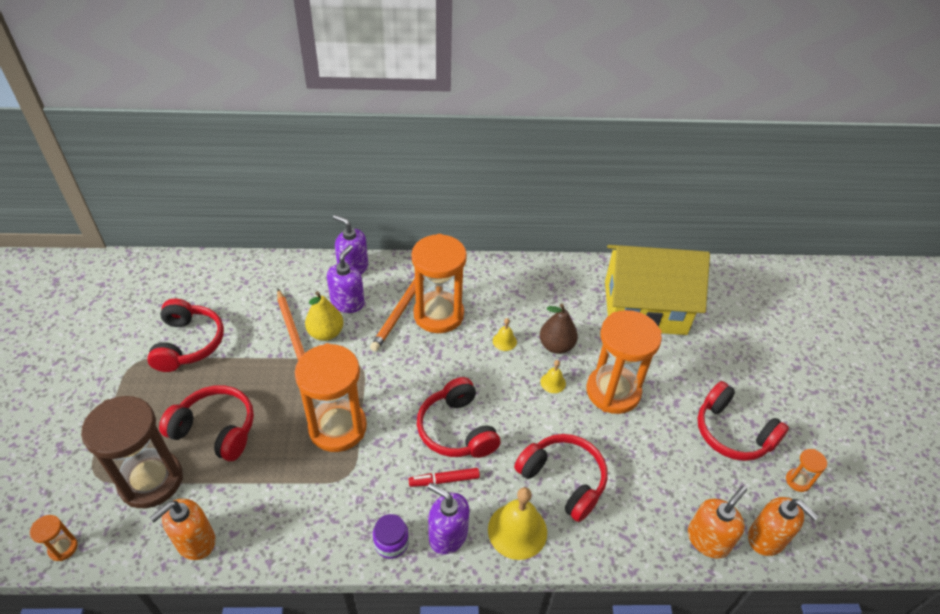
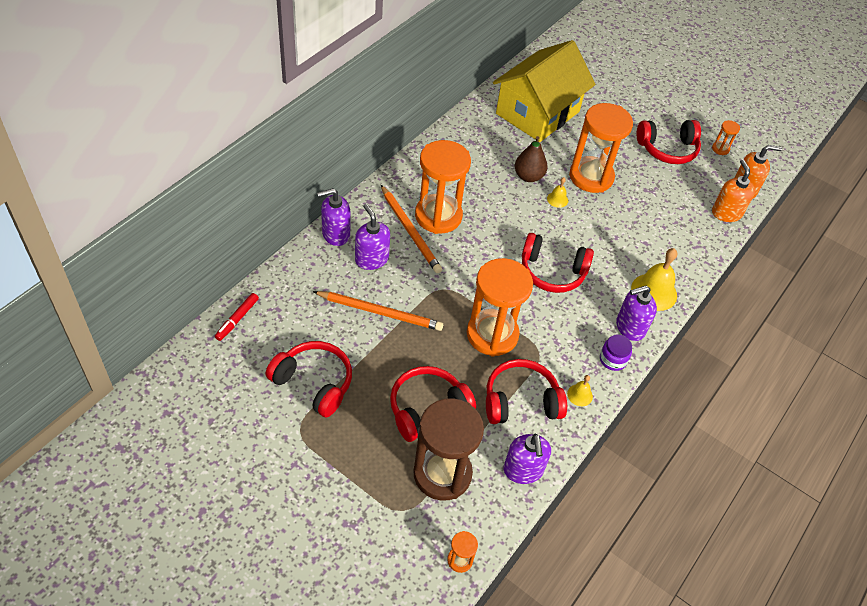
camera: 55 degrees left, 5 degrees up
(195, 541) = (523, 470): orange soap dispenser -> purple soap dispenser
(326, 333) = (391, 290): yellow pear -> none
(444, 480) = (587, 303): red marker -> red marker (237, 319)
(504, 341) = (498, 198): yellow bell -> yellow bell (580, 395)
(563, 480) = (636, 246): red headphones -> red headphones (521, 401)

